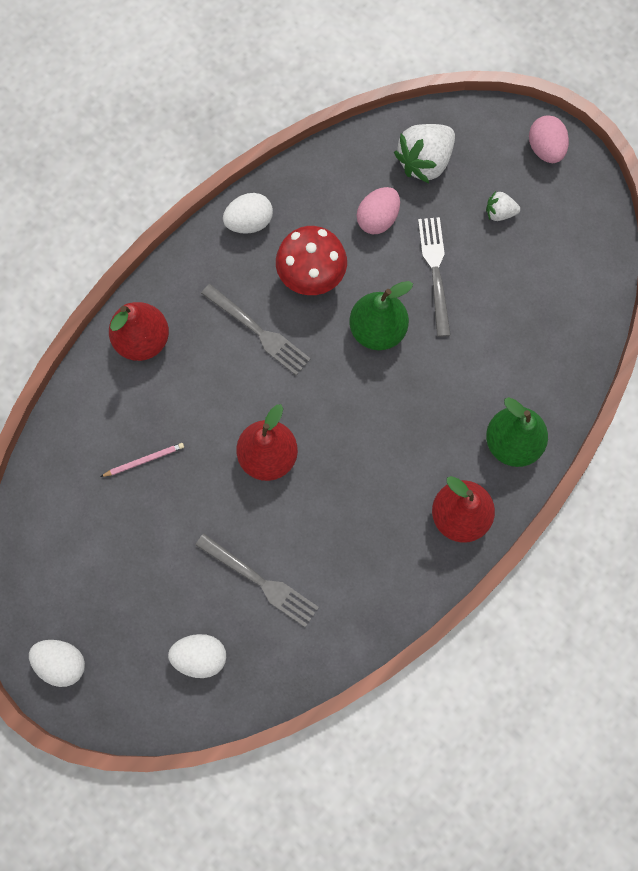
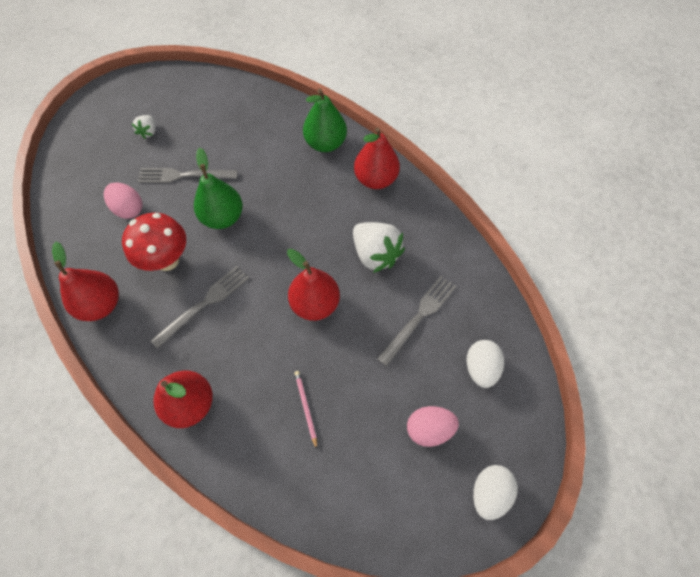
camera: 85 degrees left, 10 degrees down
(249, 222) = (101, 304): white egg -> red pear
(424, 162) = (90, 173): white strawberry -> white strawberry (375, 254)
(545, 149) = (107, 101): pink egg -> pink egg (429, 429)

